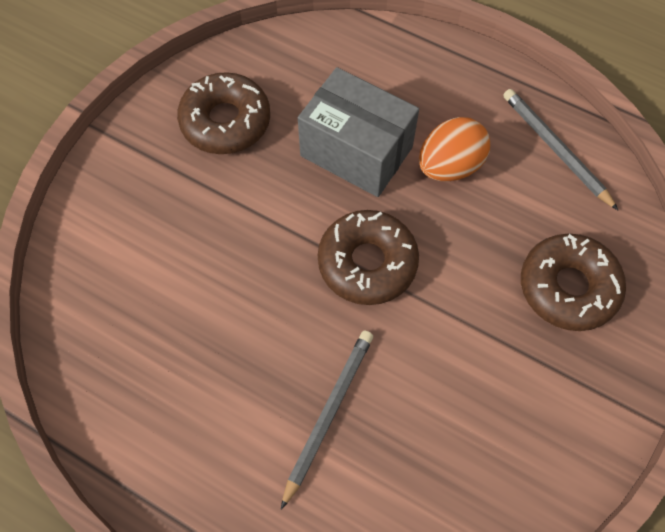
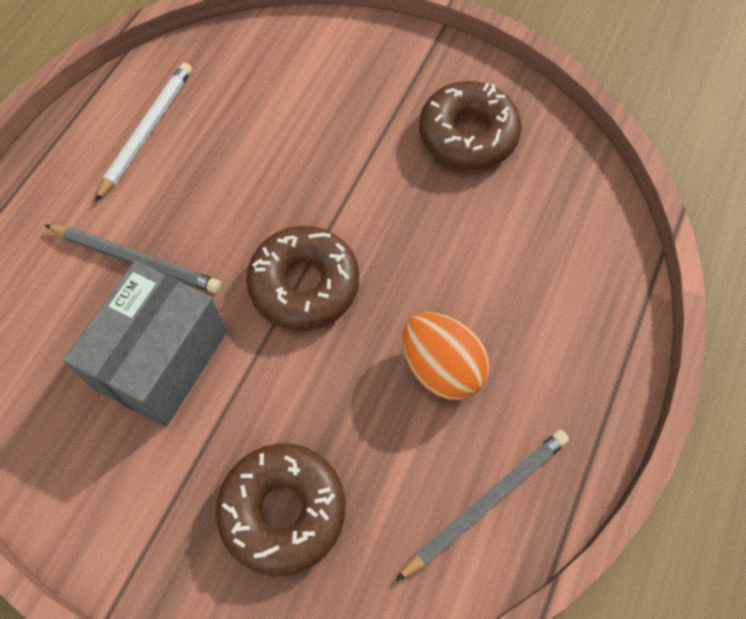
camera: 85 degrees right, 0 degrees up
(170, 409) = (147, 131): none -> white pencil
(356, 152) = (447, 264): grey box -> grey box (161, 359)

